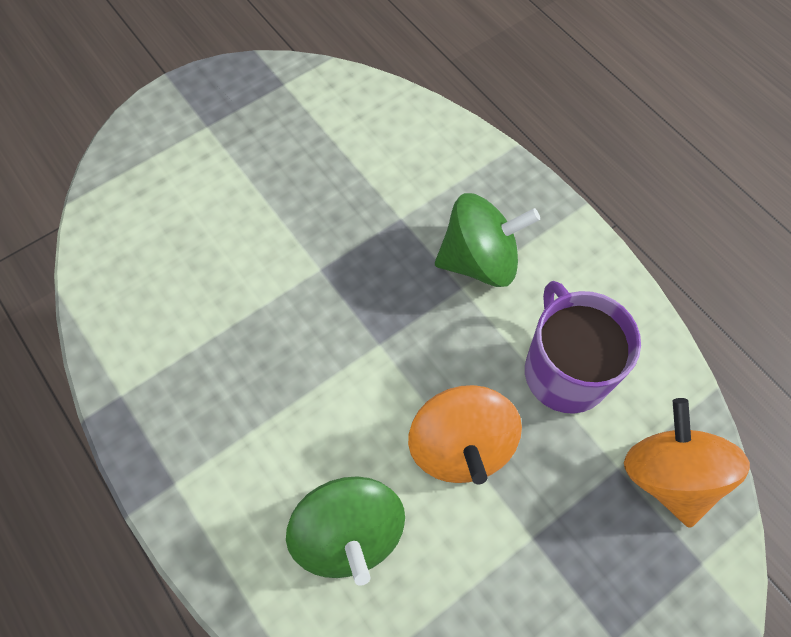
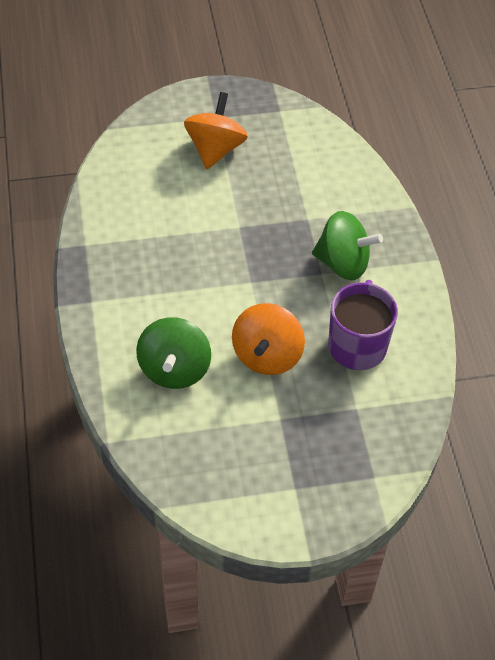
camera: 25 degrees right, 10 degrees down
(669, 475) = (385, 425): orange spinning top -> orange spinning top (215, 149)

